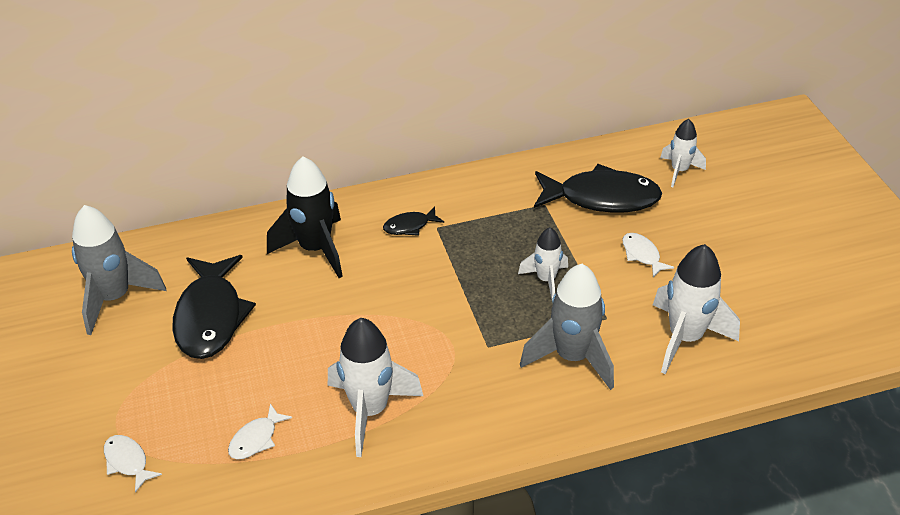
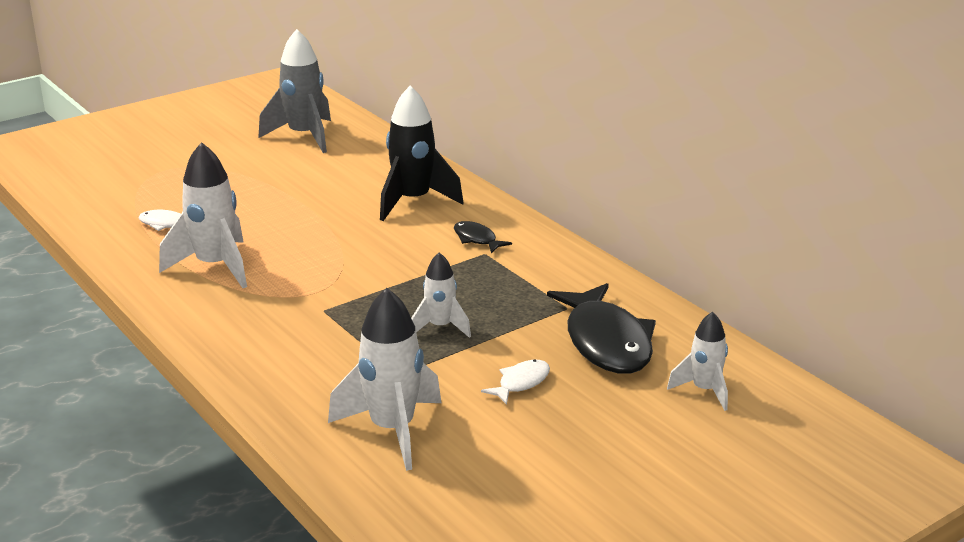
camera: 70 degrees right, 15 degrees down
(128, 462) = (129, 182): white fish -> none
(210, 317) = (300, 176): black fish -> none
(572, 357) = (328, 360): grey rocket -> none

